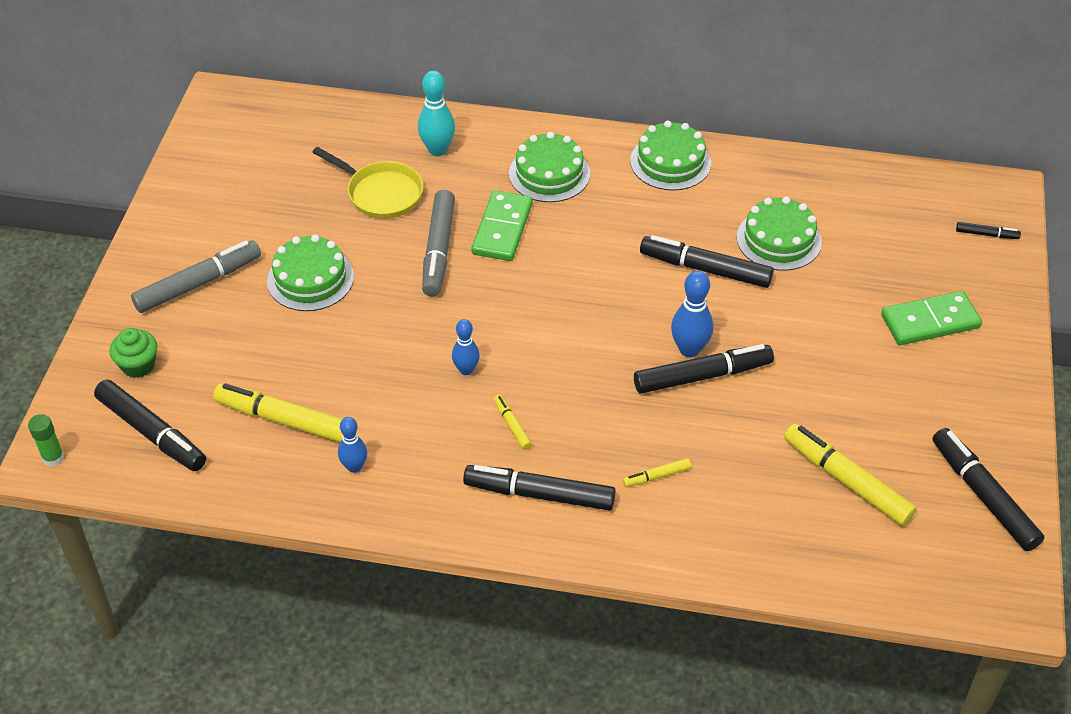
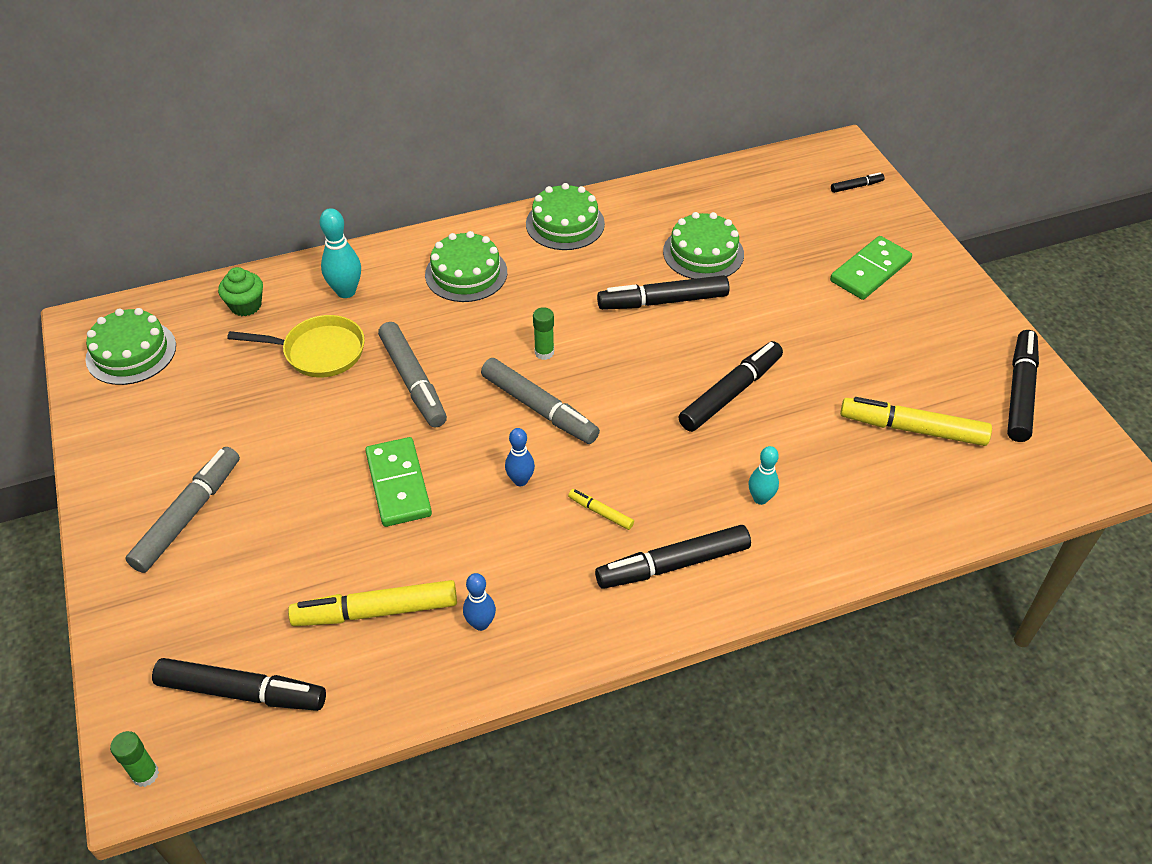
camera: 30 degrees left, 0 degrees up
(138, 365) = (178, 628): green cupcake -> green cupcake (246, 305)
(310, 279) = (305, 460): green cake -> green cake (131, 352)
(502, 229) = (459, 338): green domino -> green domino (398, 484)
(525, 317) = (539, 408): none -> grey marker
(565, 271) = (544, 352): none -> green glue stick
(656, 476) = (760, 498): yellow marker -> turquoise bowling pin
(689, 349) = (702, 375): blue bowling pin -> none
(983, 495) = (1020, 392): black marker -> black marker turned 75 degrees clockwise

